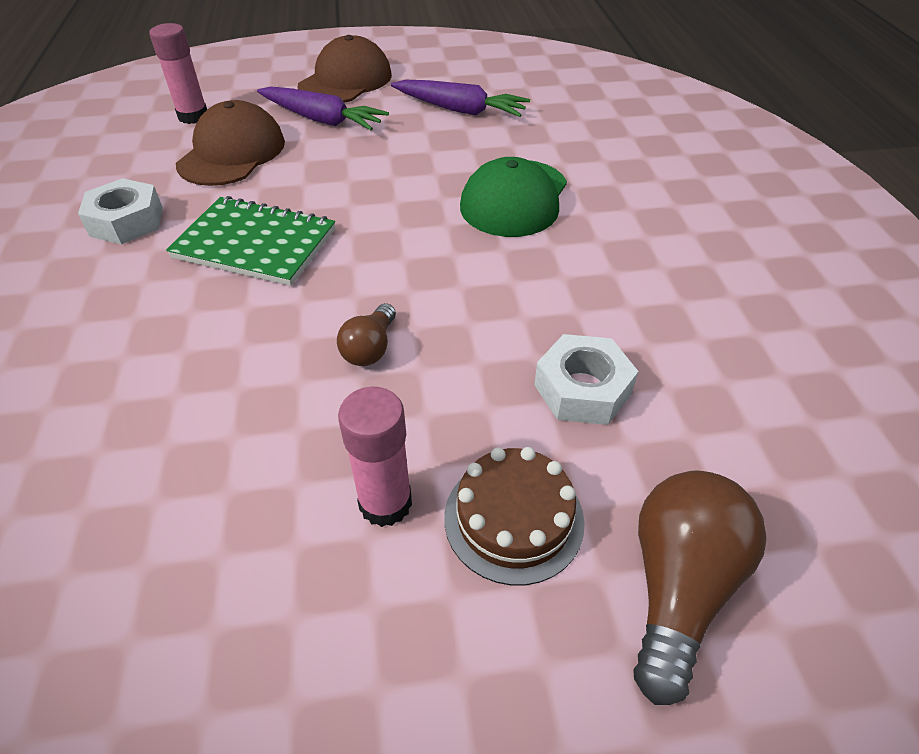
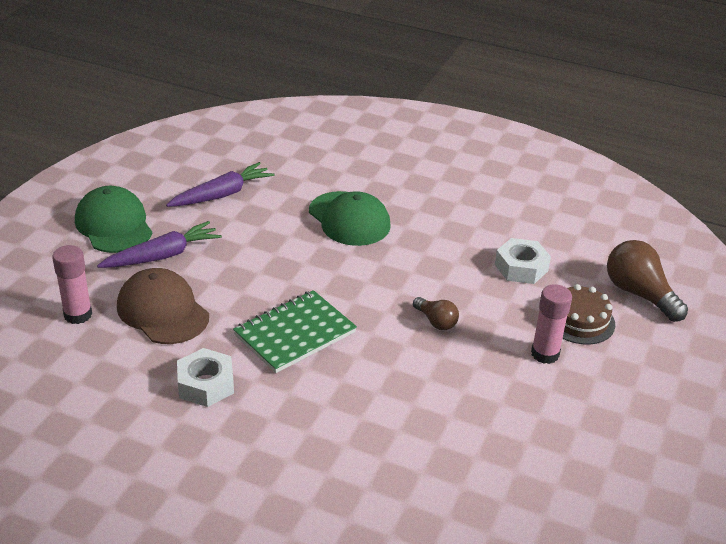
camera: 60 degrees left, 10 degrees down
(345, 81) = (114, 225): brown cap -> green cap

